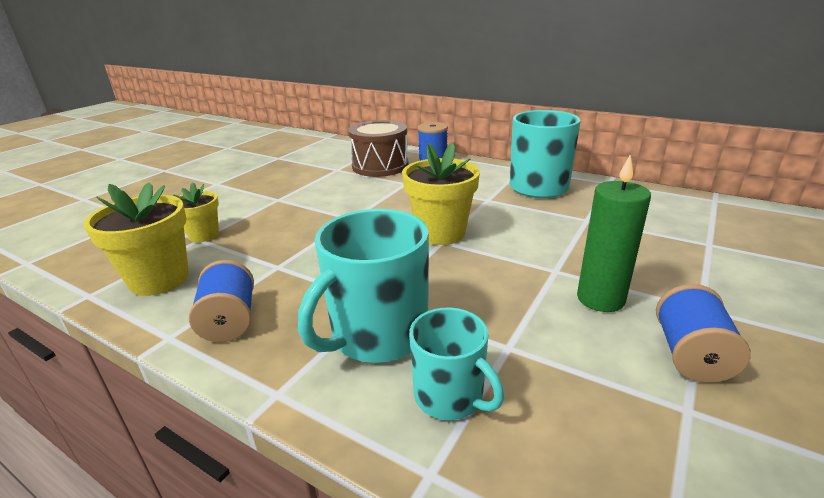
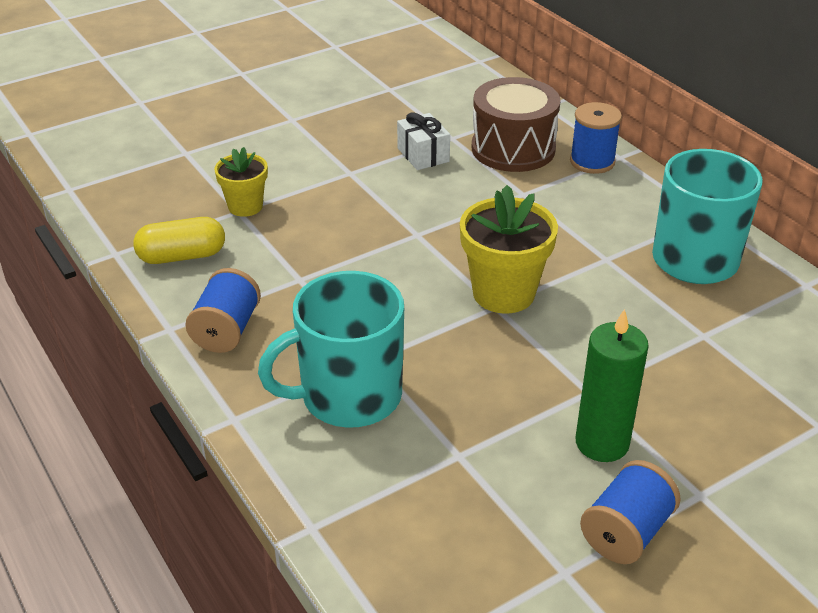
camera: 25 degrees right, 10 degrees up
(159, 279) = (182, 256): yellow flower pot -> yellow capsule
(324, 180) = (423, 155): none -> white gift
(450, 396) = (370, 478): turquoise mug -> none

